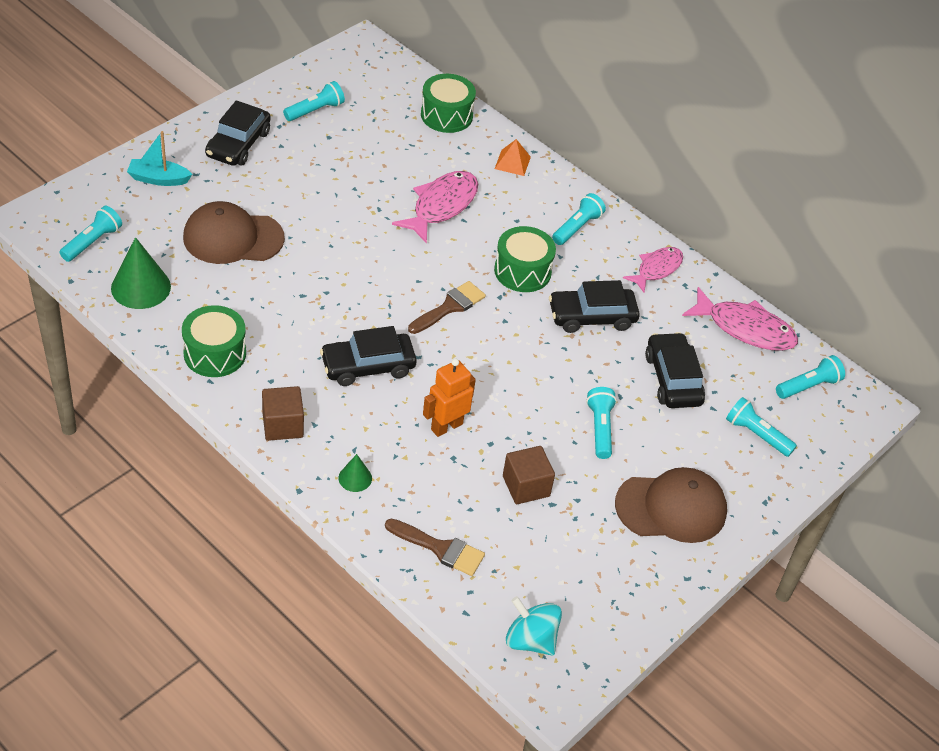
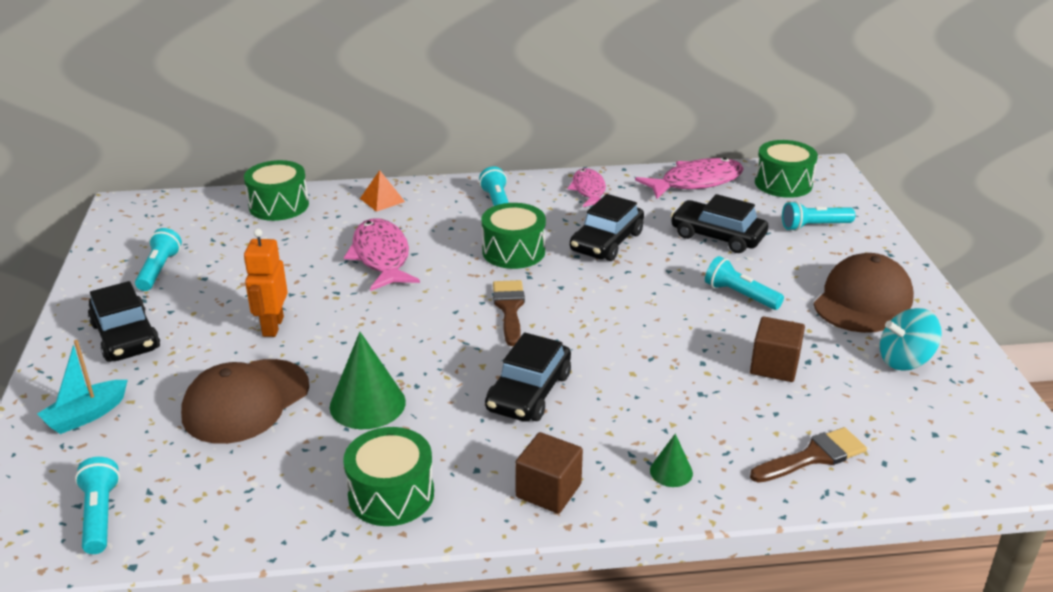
camera: 45 degrees left, 15 degrees down
(141, 287) = (222, 508): green cone -> green cone (367, 404)
(446, 426) = (657, 379): orange robot -> orange robot (272, 326)
(530, 639) = (972, 451): turquoise spinning top -> turquoise spinning top (904, 360)
(808, 386) = (783, 183): turquoise flashlight -> green drum

